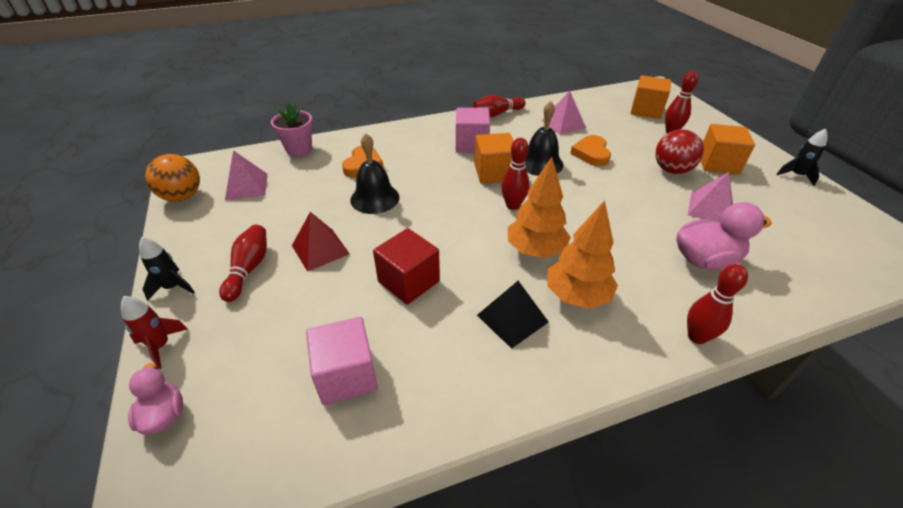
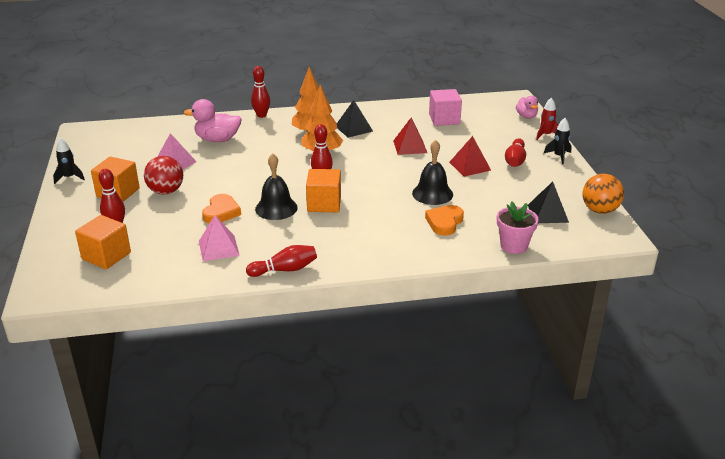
camera: 170 degrees left, 10 degrees down
(247, 186) = (547, 213): pink pyramid -> black pyramid
(408, 281) = (410, 146): red cube -> red pyramid
(471, 144) = (332, 233): pink cube -> none

